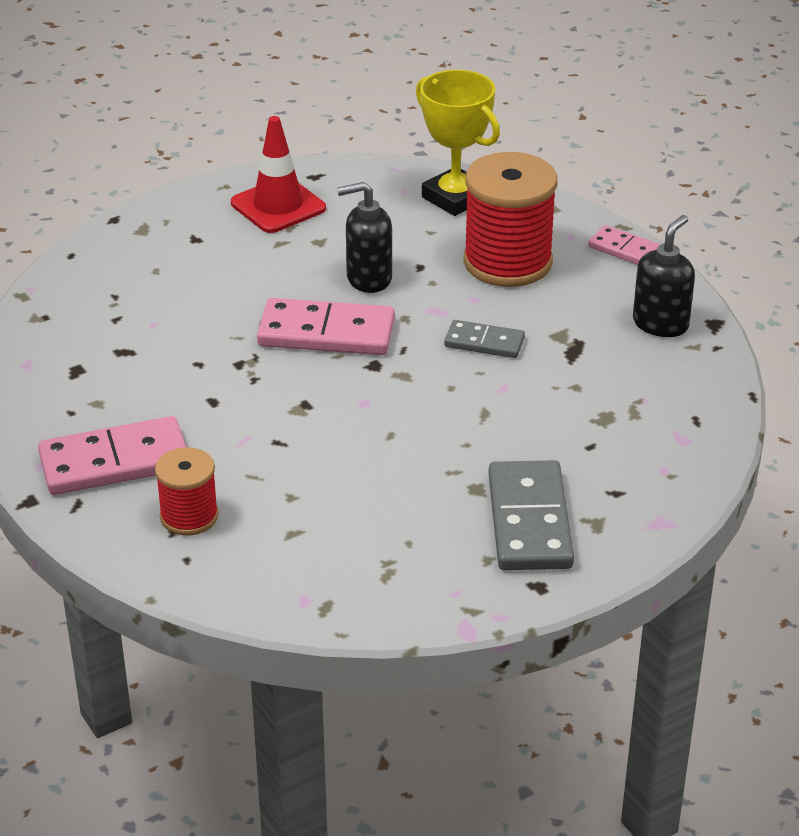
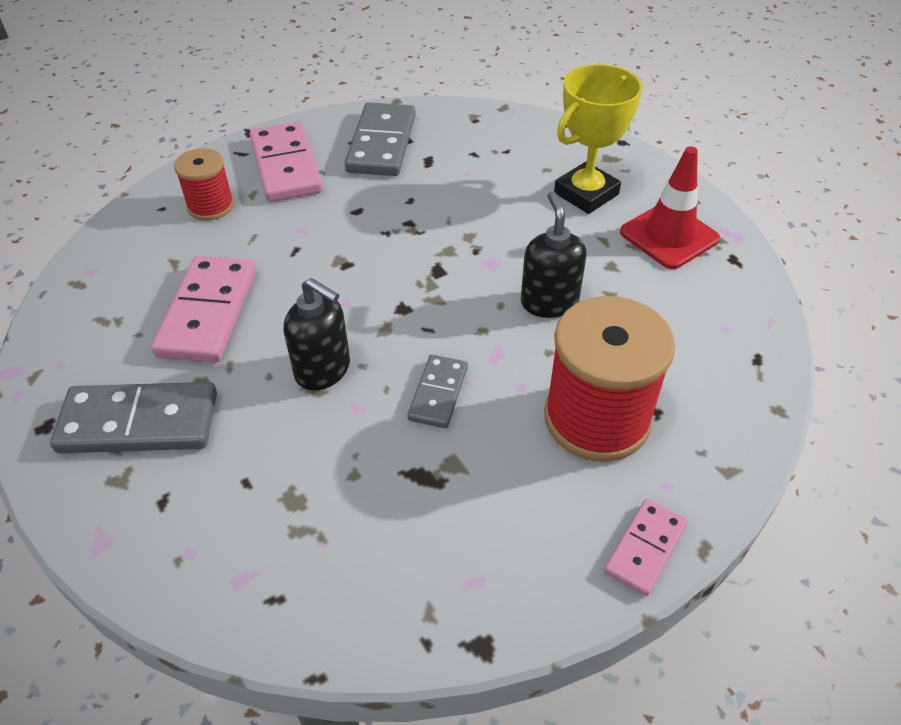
camera: 90 degrees right, 10 degrees up
(81, 387) = (381, 143): none -> grey domino
(326, 333) = (455, 274): pink domino -> pink domino (208, 312)
(455, 198) = (724, 373): yellow trophy -> yellow trophy (586, 194)
(660, 324) = (478, 576): black soap dispenser -> black soap dispenser (323, 370)

